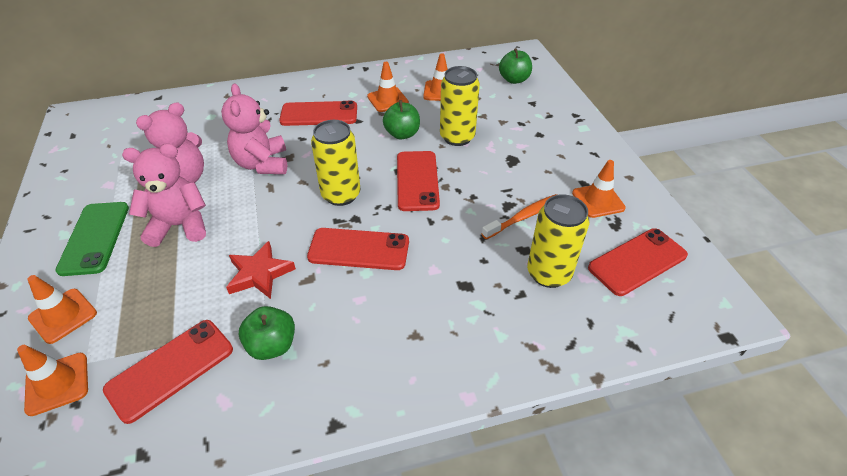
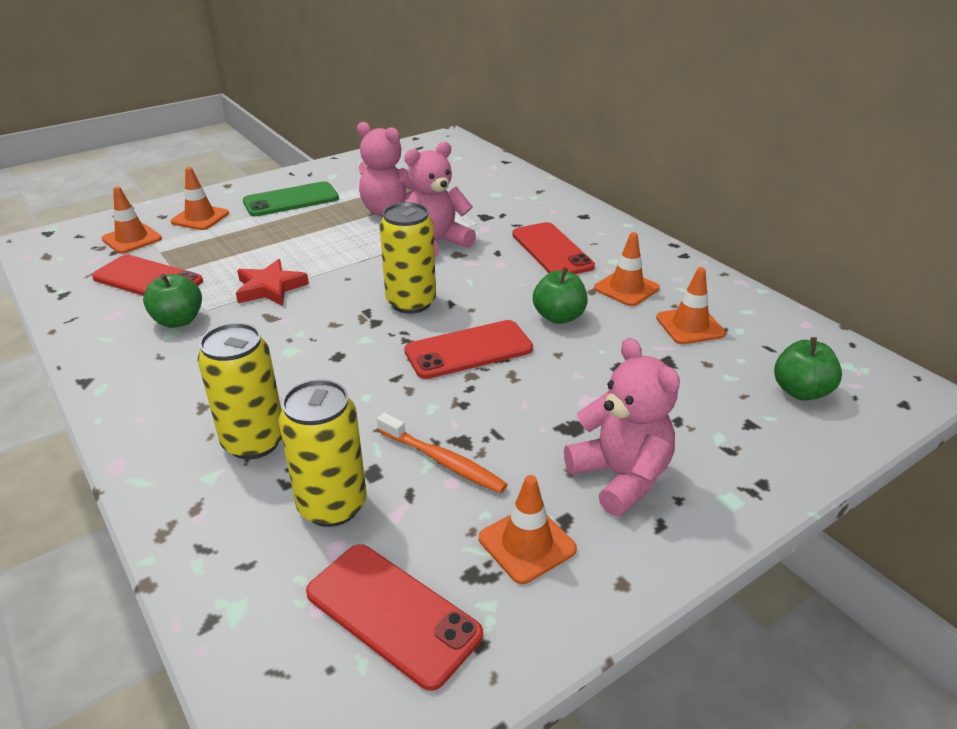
camera: 70 degrees right, 10 degrees down
(179, 226) = (321, 230): pink teddy bear -> pink teddy bear (620, 477)
(359, 249) = (325, 337): red phone -> none
(457, 137) = (588, 363): yellow can -> yellow can (254, 442)

